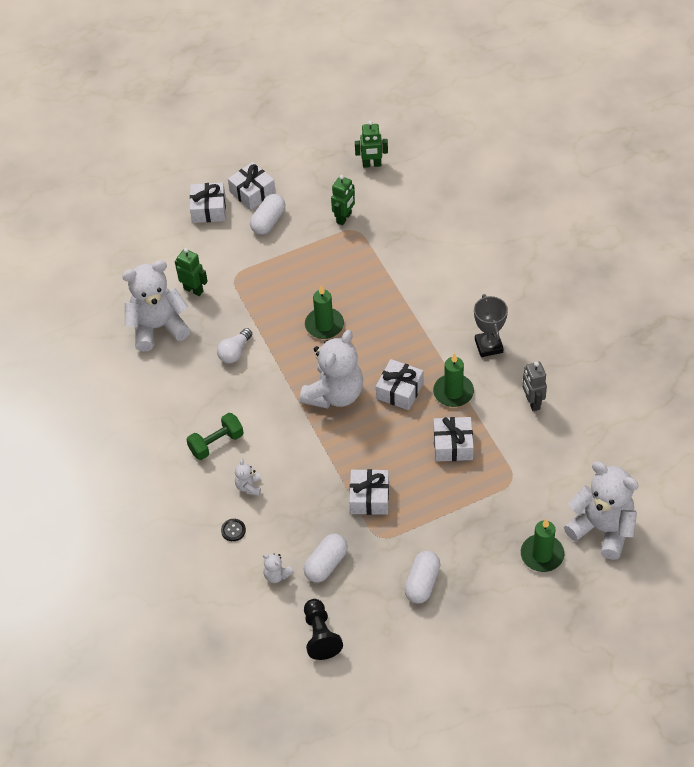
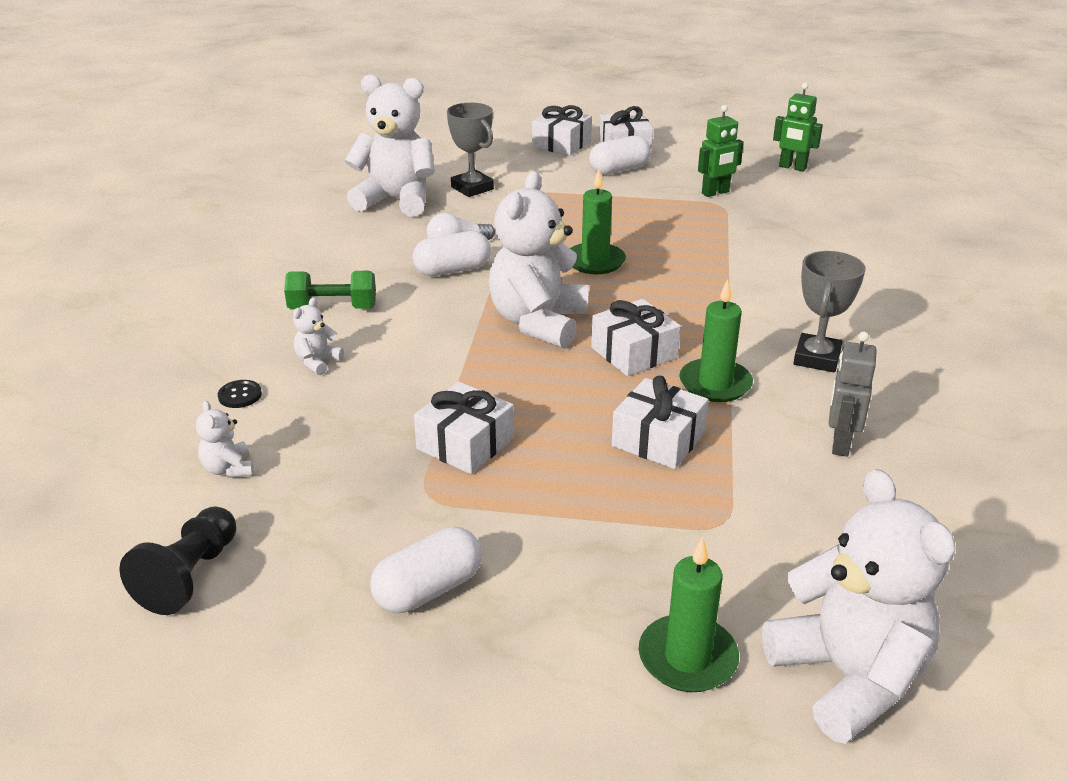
camera: 30 degrees right, 20 degrees down
(193, 290) = (472, 188): green robot -> grey trophy
(326, 564) = (311, 490): white capsule -> white capsule (452, 270)
(334, 394) = (538, 322): white teddy bear -> white teddy bear turned 135 degrees clockwise

